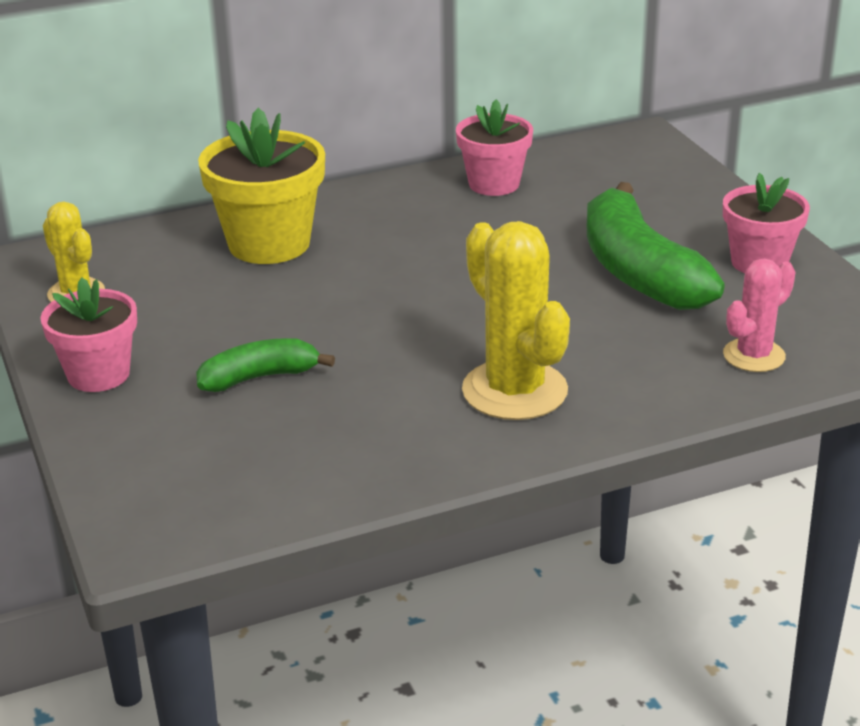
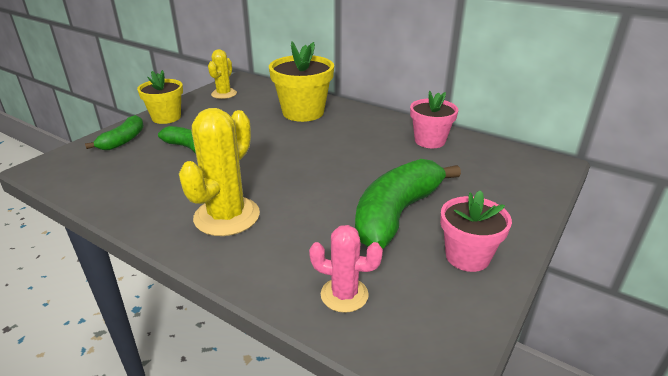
camera: 55 degrees right, 0 degrees up
(98, 374) = (166, 117): pink flower pot -> yellow flower pot
(139, 437) = (123, 140): none -> green banana

